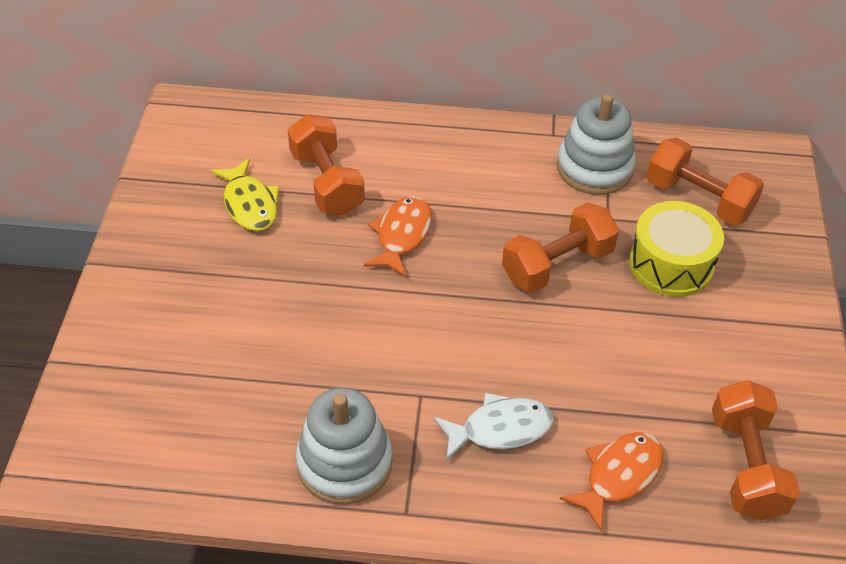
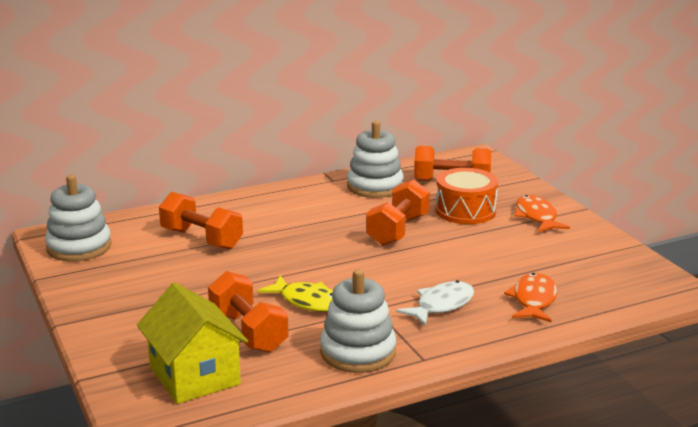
camera: 30 degrees left, 25 degrees down
(156, 413) = (194, 376): none -> yellow house
(196, 142) = (79, 247): none -> white stacking toy
(249, 204) = (155, 263): yellow fish -> yellow fish (307, 301)
(402, 235) = (282, 246): orange fish -> orange fish (537, 217)
(671, 264) = (465, 211): yellow drum -> orange drum
(746, 465) = (598, 273): orange dumbbell -> orange dumbbell (248, 332)

